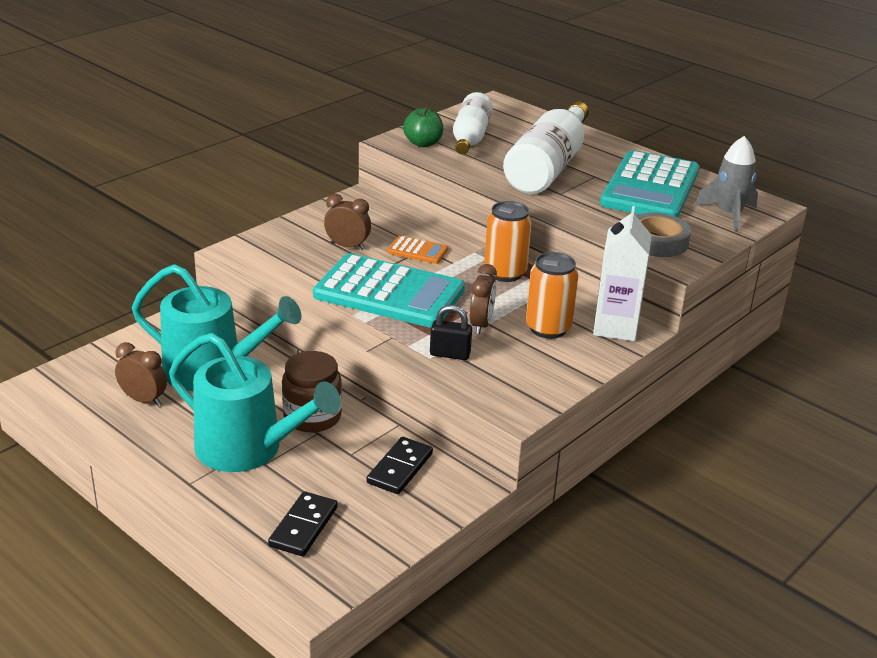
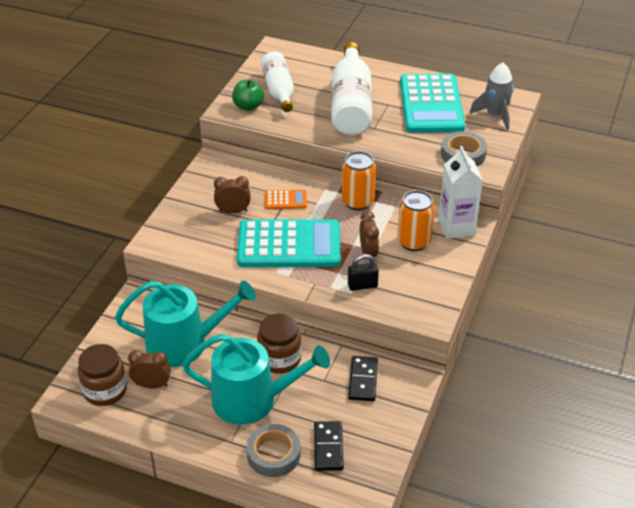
camera: 20 degrees left, 10 degrees up
(87, 390) = (105, 390): none -> brown jar
(230, 513) = (273, 454): none -> grey tape

